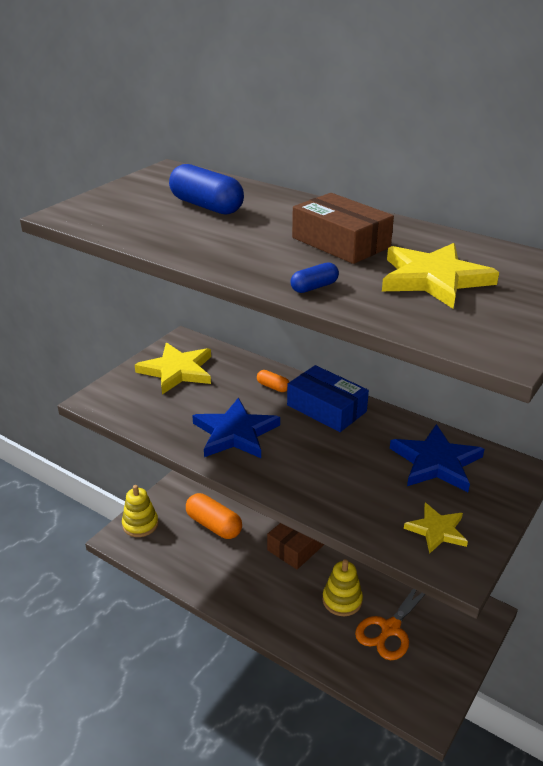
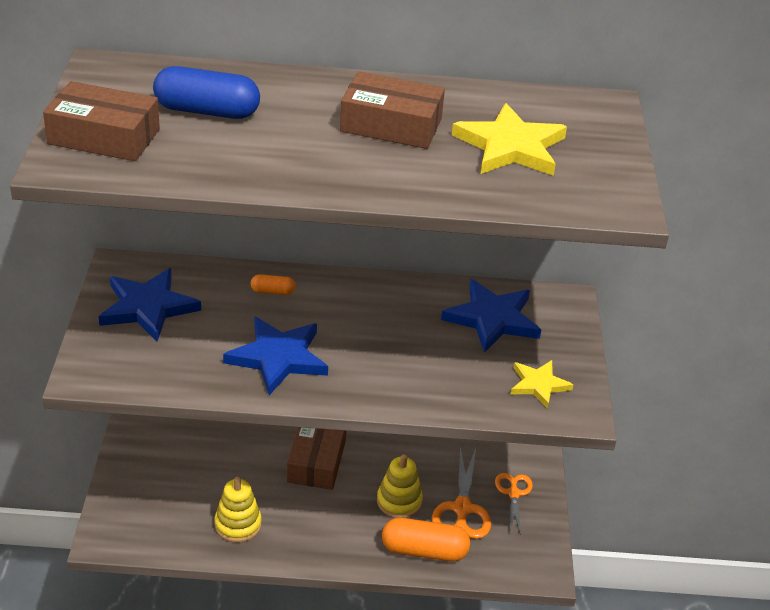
camera: 35 degrees left, 5 degrees up
(115, 206) = (104, 137): none -> brown box
(140, 524) = (118, 513): yellow stacking toy -> yellow stacking toy (238, 524)
(177, 371) = (148, 307): yellow star -> blue star
(214, 525) = (207, 479): orange capsule -> orange capsule (424, 550)
(314, 287) = (419, 186): blue capsule -> none
(326, 408) = (348, 297): blue box -> none
(444, 635) = (513, 493): none -> orange scissors

